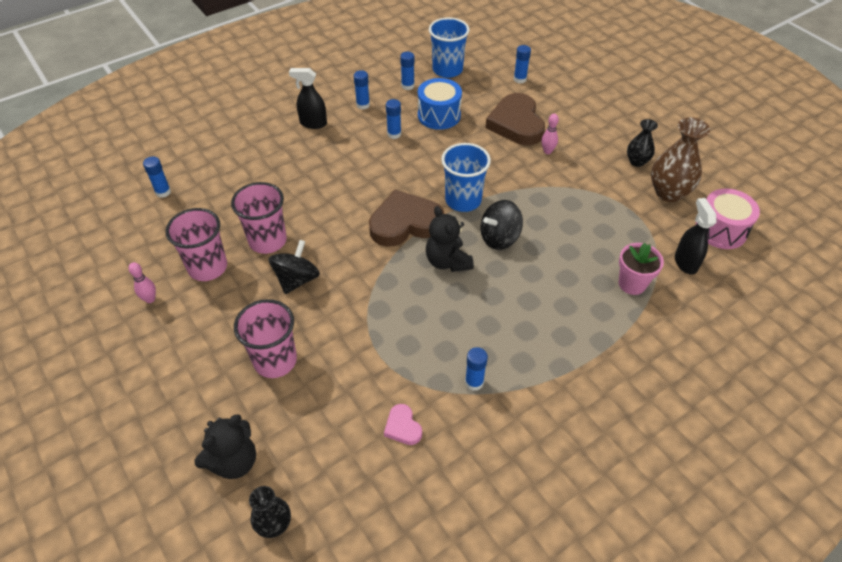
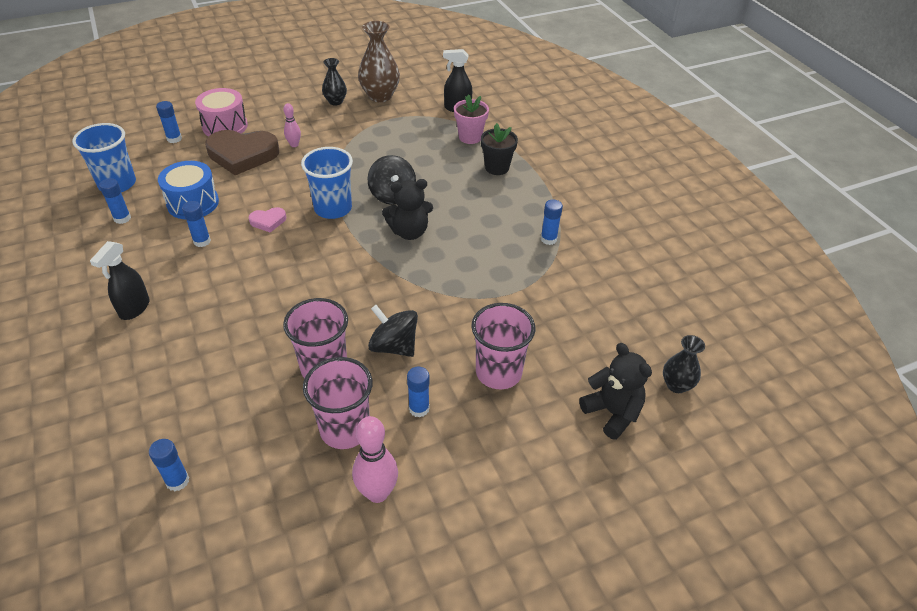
camera: 80 degrees left, 5 degrees down
(150, 299) = (377, 493): pink bowling pin -> pink bowling pin, size x1.73
(363, 105) = (130, 260): blue glue stick -> blue glue stick (419, 408)
(403, 427) = (587, 289): pink heart -> pink heart (268, 221)
(405, 223) = (346, 253): brown heart -> none
(584, 317) = (497, 168): none -> black flower pot
(721, 230) = (431, 84): pink drum -> pink drum (225, 126)

